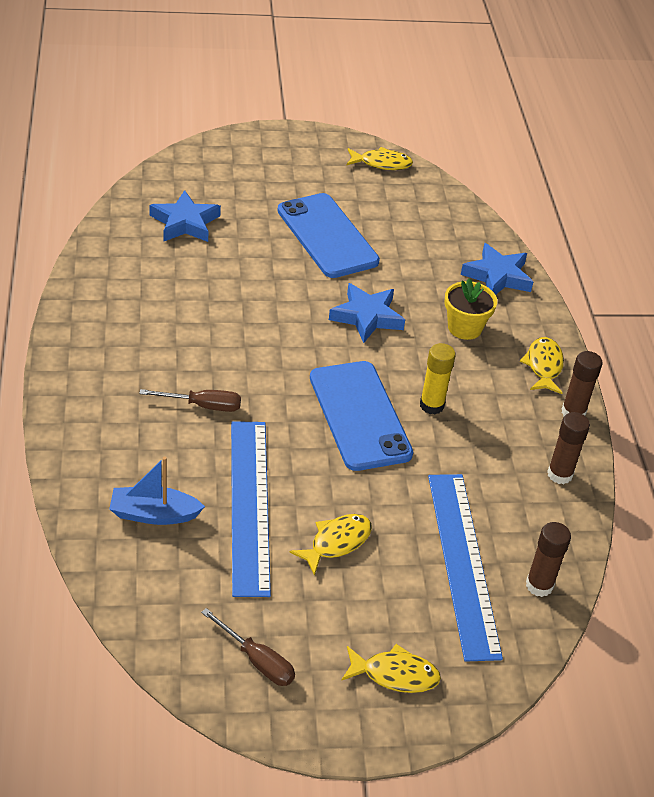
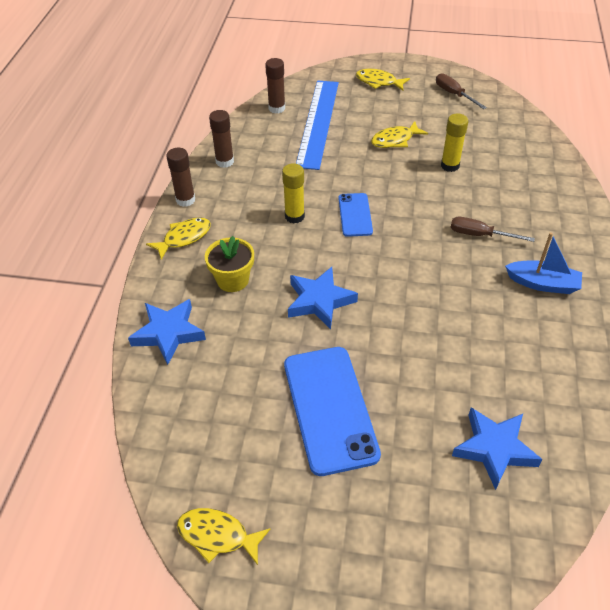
camera: 160 degrees left, 5 degrees up
(154, 514) = (516, 167): blue boat -> blue boat (543, 284)
(249, 505) = (450, 166): blue ruler -> yellow glue stick
(359, 415) = (355, 215): blue phone -> blue phone, size x0.54
(543, 366) = (184, 238): yellow fish -> yellow fish turned 150 degrees counterclockwise

